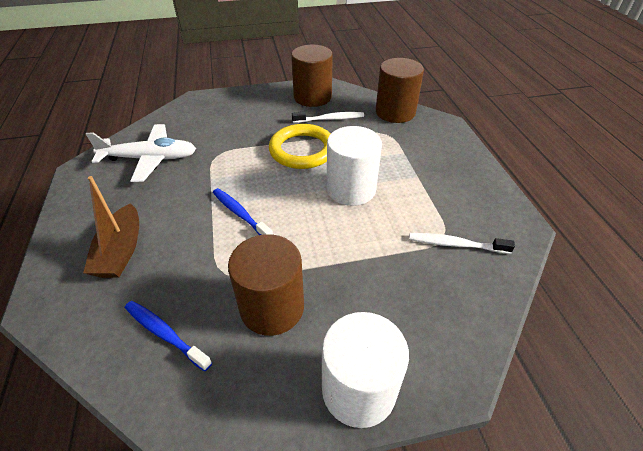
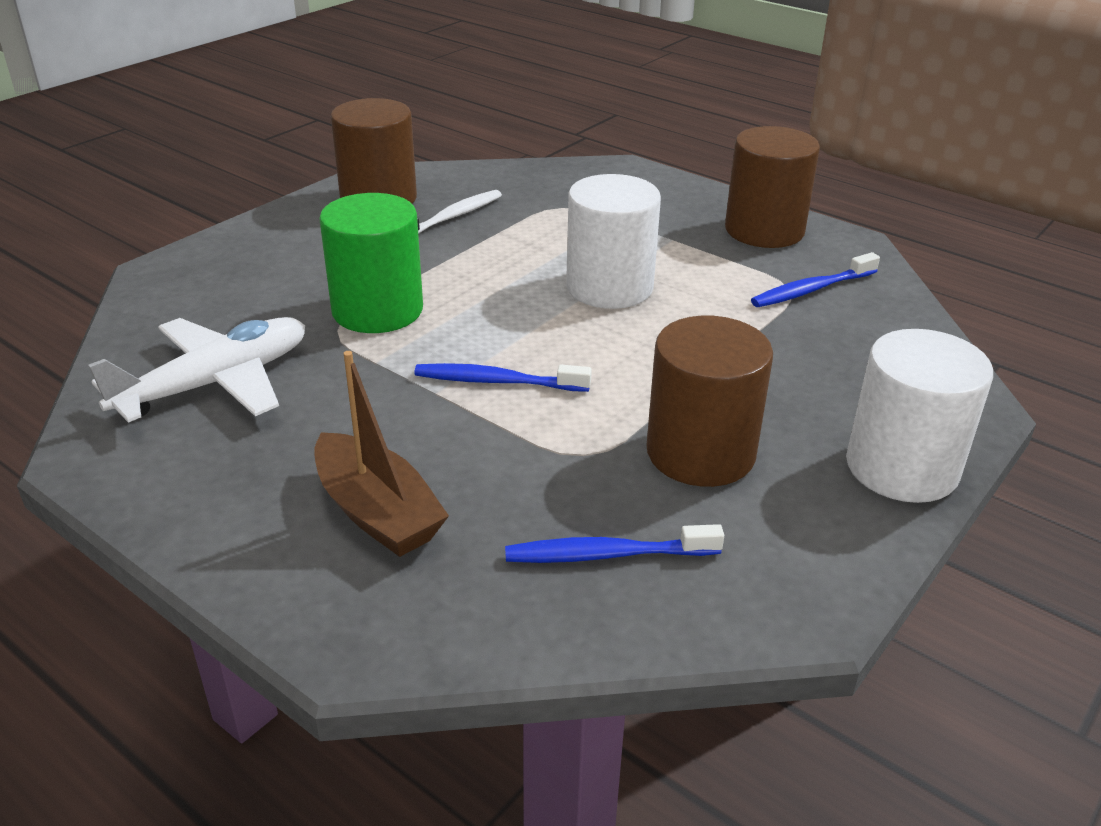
camera: 40 degrees left, 10 degrees down
(242, 153) = (377, 310): none -> green cylinder
(302, 150) = (469, 270): yellow ring -> none
(395, 112) = (536, 177): brown cylinder -> brown cylinder (764, 230)
(456, 244) = (812, 289): white toothbrush -> blue toothbrush

